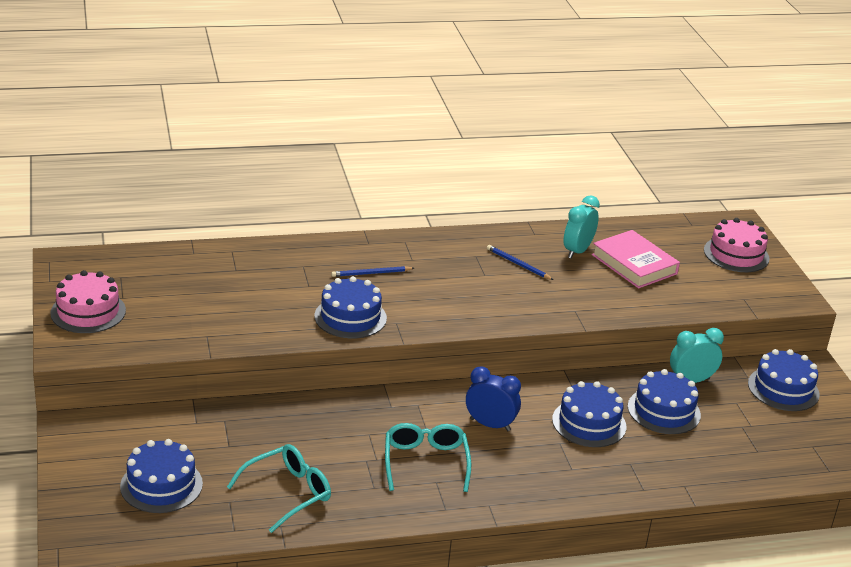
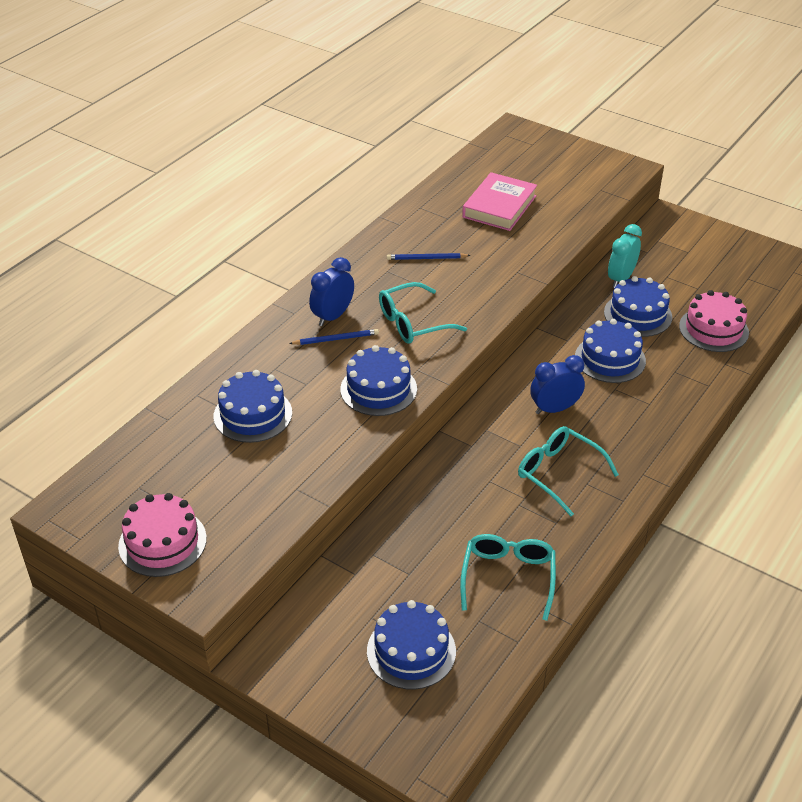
camera: 40 degrees left, 10 degrees up
(371, 273) = (336, 339): blue pencil -> blue pencil turned 135 degrees counterclockwise
(391, 260) = (333, 316): none -> blue clock
(441, 295) = (414, 322): none -> turquoise glasses
(577, 251) = (448, 220): turquoise clock -> none
(634, 264) = (499, 206): pink book -> pink book turned 75 degrees counterclockwise
(736, 254) = (547, 156): pink cake -> pink cake (713, 329)
(783, 389) = (677, 246): blue cake -> blue cake (253, 414)

